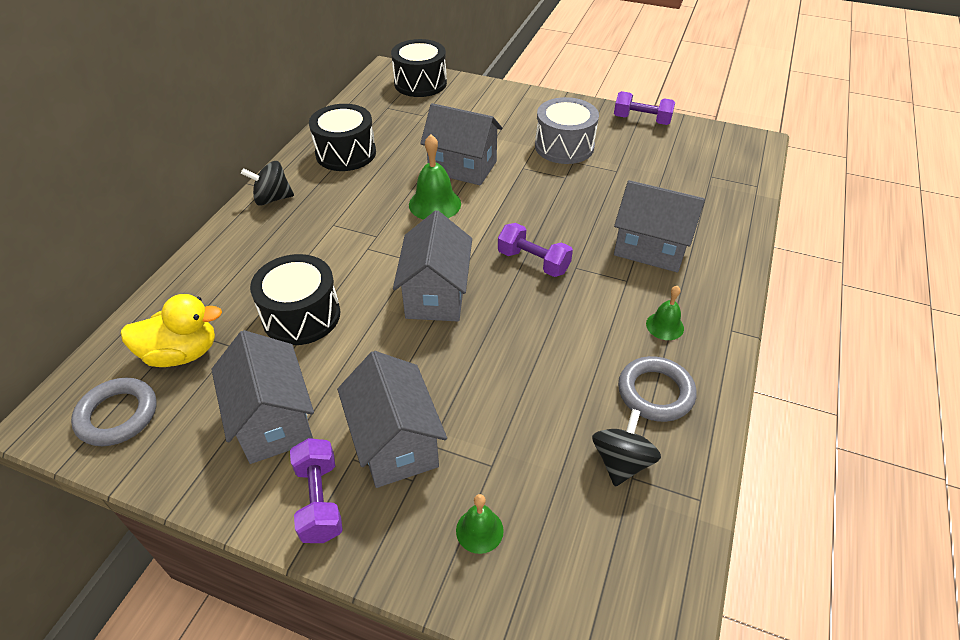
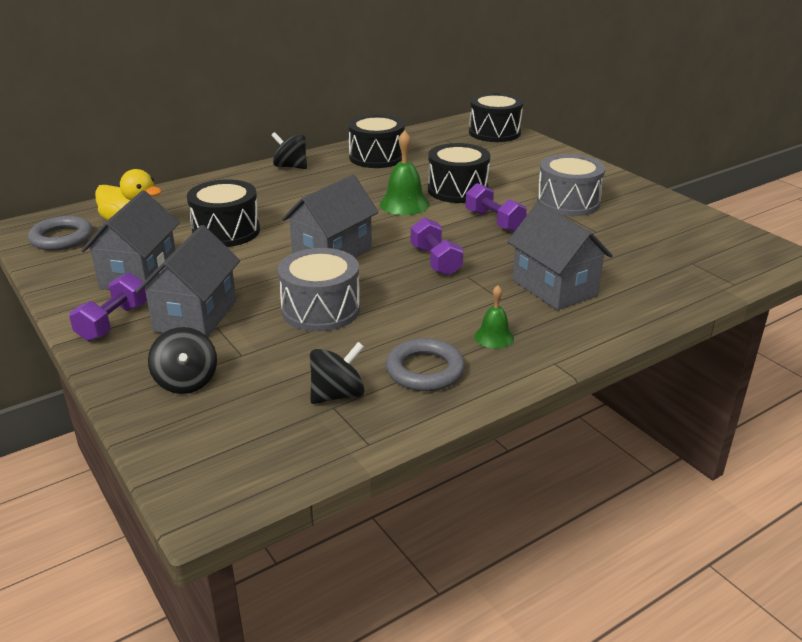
camera: 35 degrees right, 15 degrees down
(462, 167) = (457, 190): grey house -> black drum
(479, 530) = (186, 381): green bell -> black spinning top
(501, 370) = (321, 310): none -> grey drum
(641, 120) = (674, 206): purple dumbbell -> purple dumbbell (494, 221)

